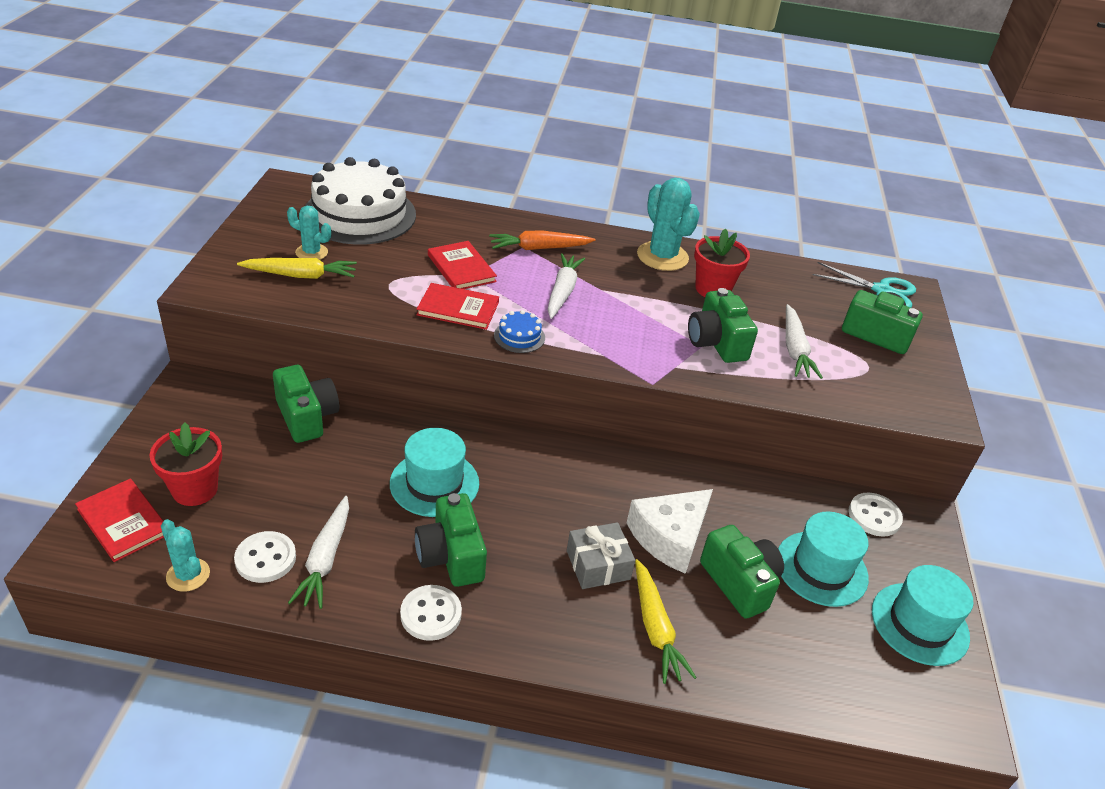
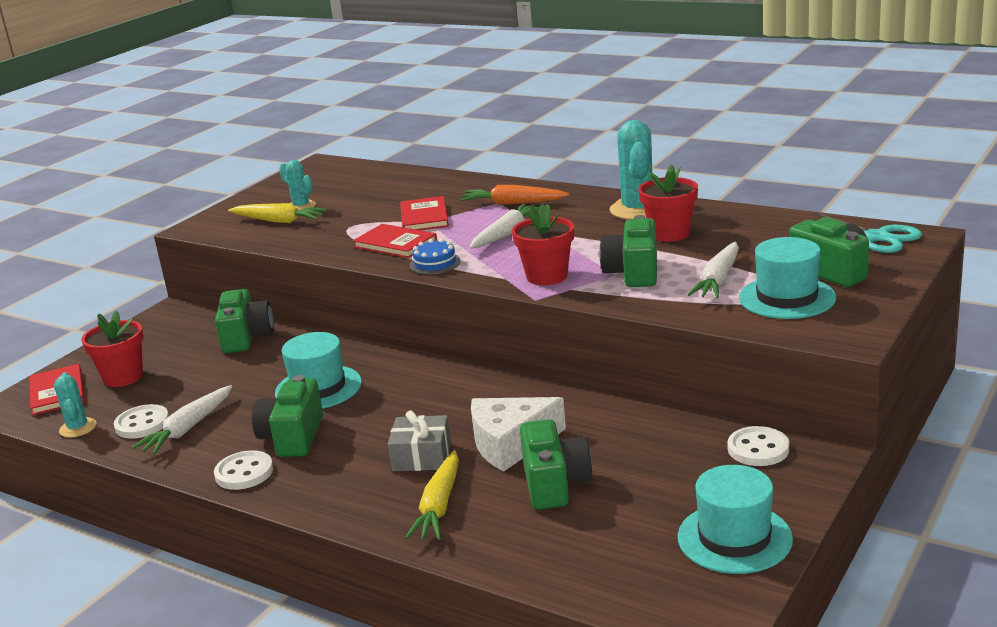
camera: 30 degrees right, 15 degrees down
(360, 214) = (365, 181): white cake -> none
(642, 351) = (547, 276): none -> red flower pot
(821, 568) = (656, 483): turquoise hat -> turquoise hat (787, 298)

